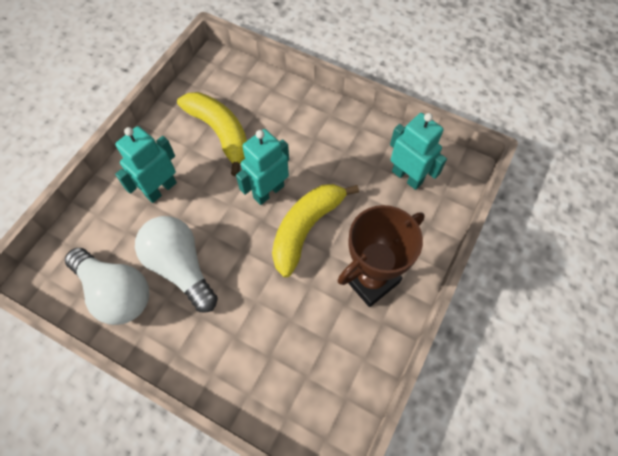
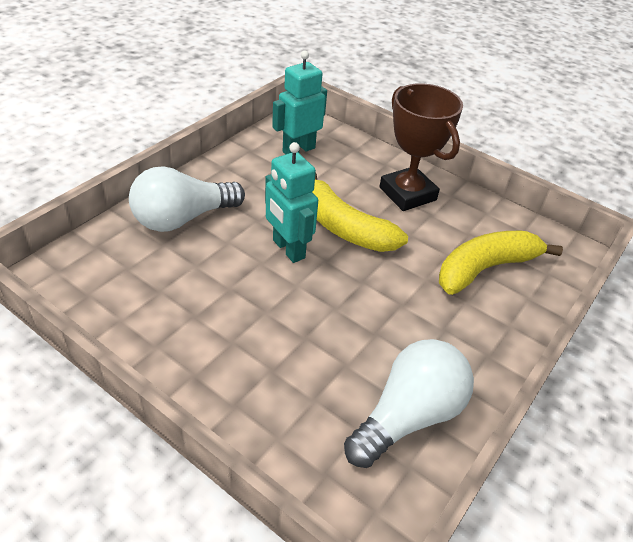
camera: 85 degrees left, 20 degrees down
(161, 189) = (254, 354): turquoise robot -> none
(181, 267) = (377, 341): white light bulb -> white light bulb (183, 218)
(220, 133) = (182, 281): yellow banana -> yellow banana (485, 268)

